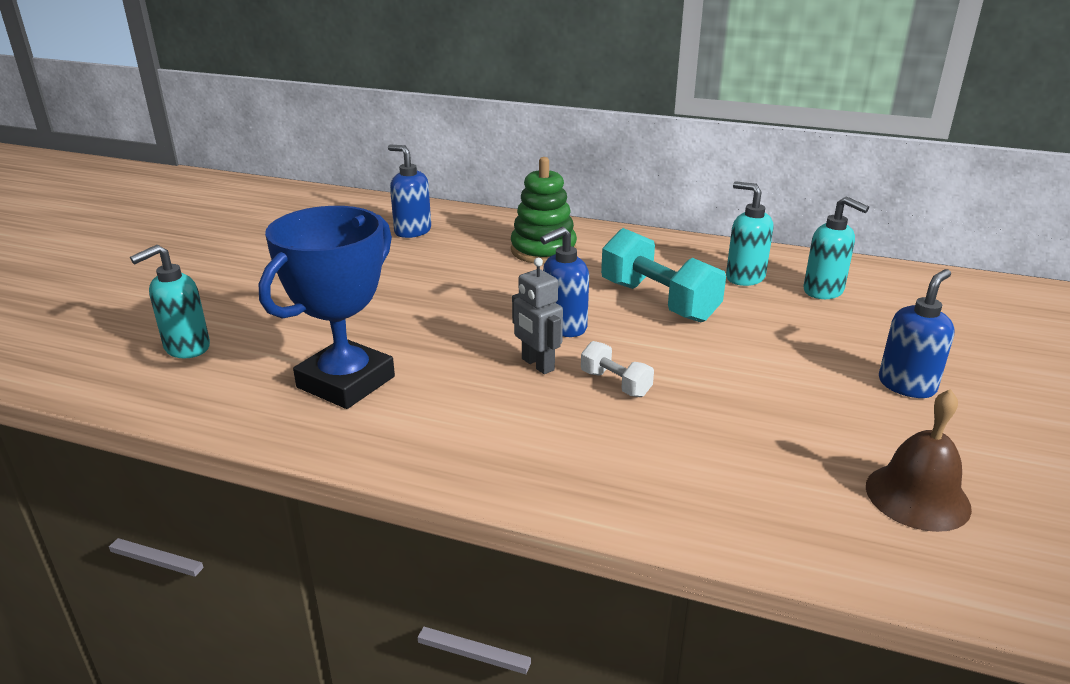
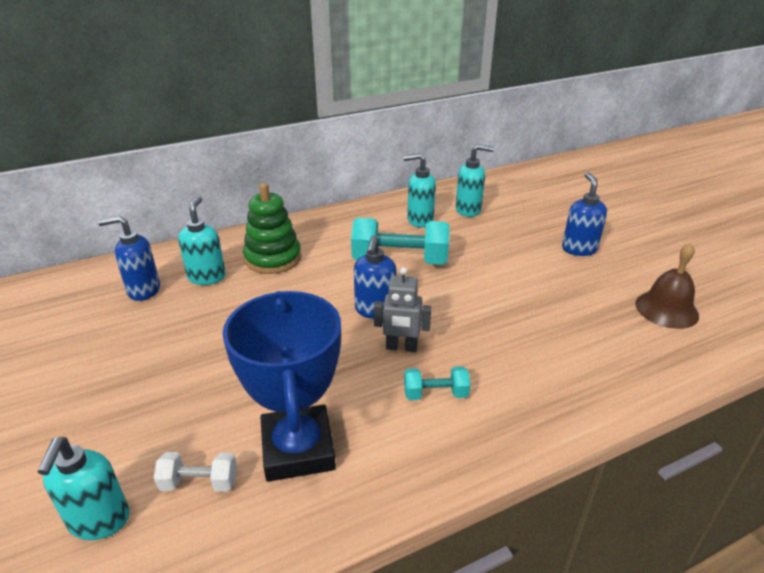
camera: 45 degrees left, 5 degrees up
(470, 241) = (207, 277): none -> turquoise soap dispenser
(505, 411) = (435, 394): none -> turquoise dumbbell
(615, 384) = (462, 332): white dumbbell -> white dumbbell (199, 483)

